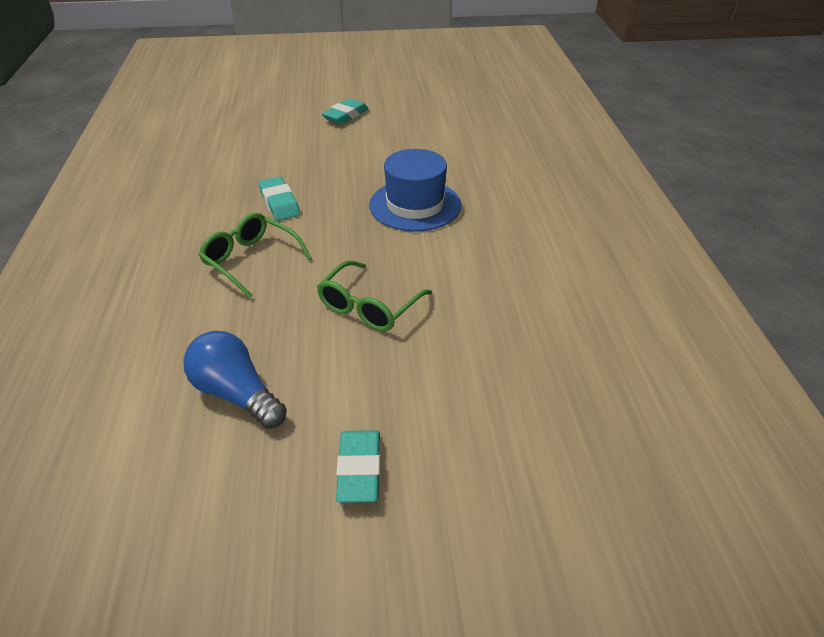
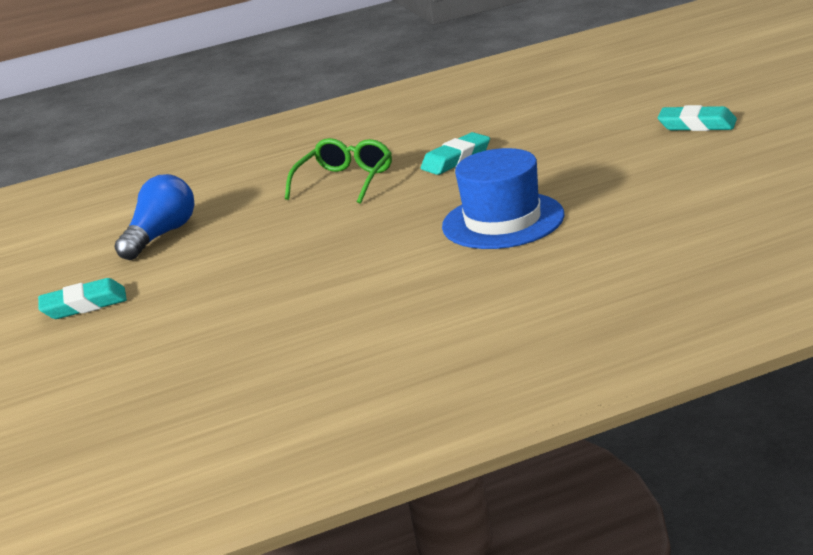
camera: 80 degrees right, 15 degrees down
(369, 307) = (294, 251): green glasses -> none

